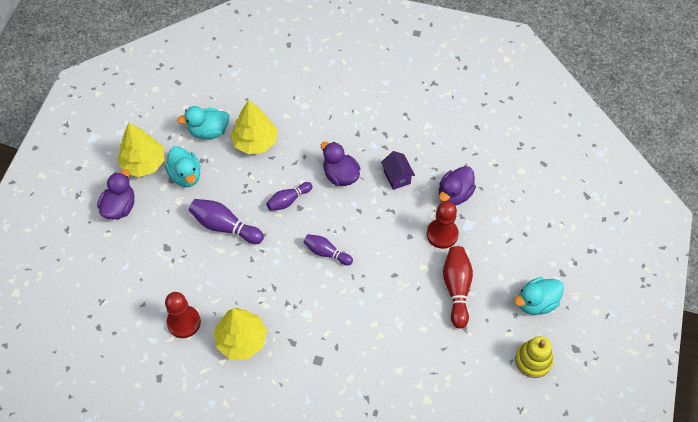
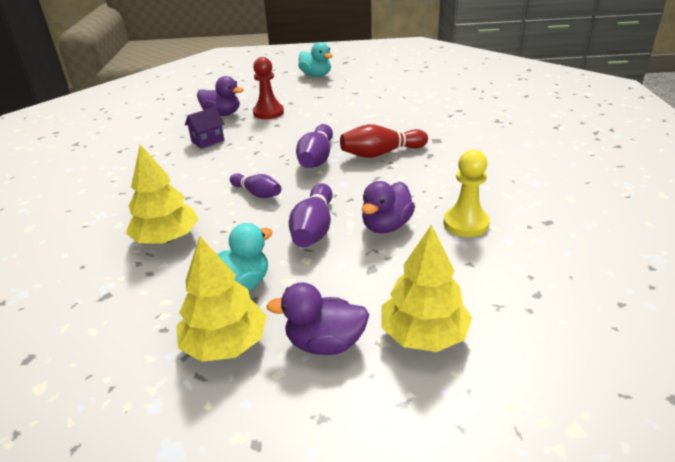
camera: 105 degrees left, 25 degrees down
(184, 322) = (466, 223): red pawn -> yellow pawn
(209, 131) = (148, 287): turquoise duck -> none
(241, 340) = (453, 182): yellow tree -> yellow tree (424, 334)
(326, 253) = (316, 158): purple bowling pin -> purple bowling pin, size x1.52
(340, 175) = (212, 170): purple duck -> purple duck (386, 226)
(457, 289) = (321, 100): red bowling pin -> red bowling pin (381, 153)
(533, 360) = (365, 71): yellow stacking toy -> none

